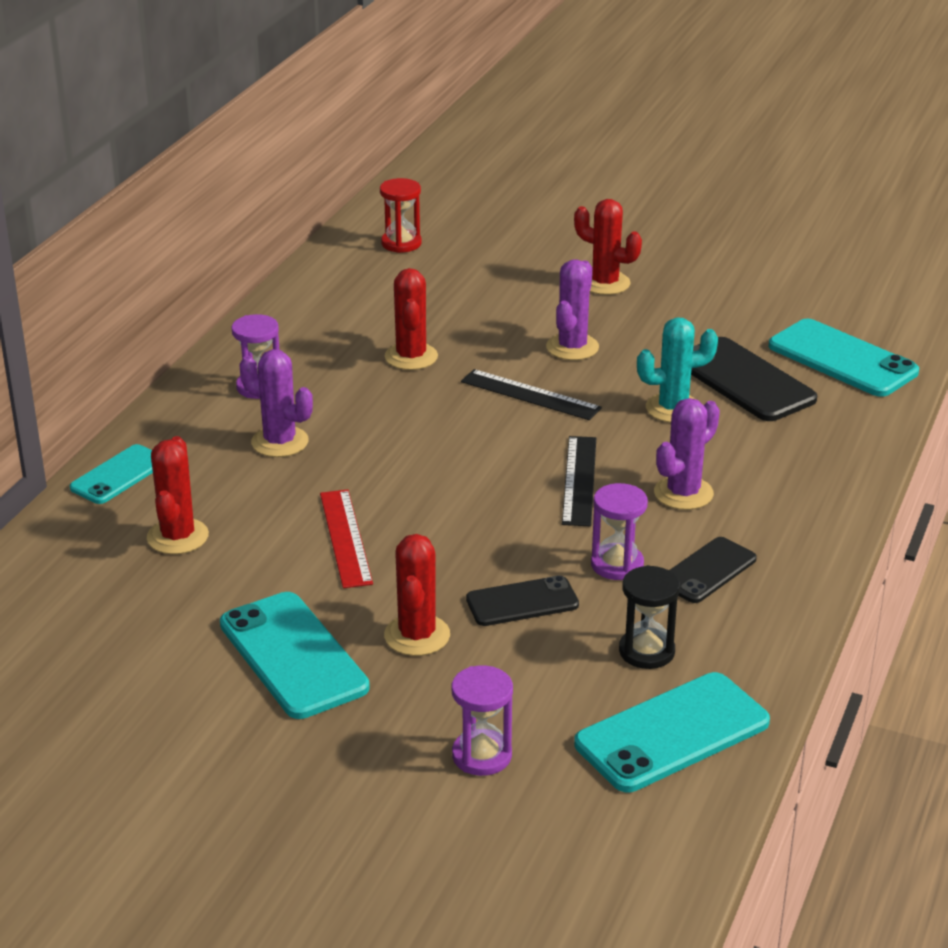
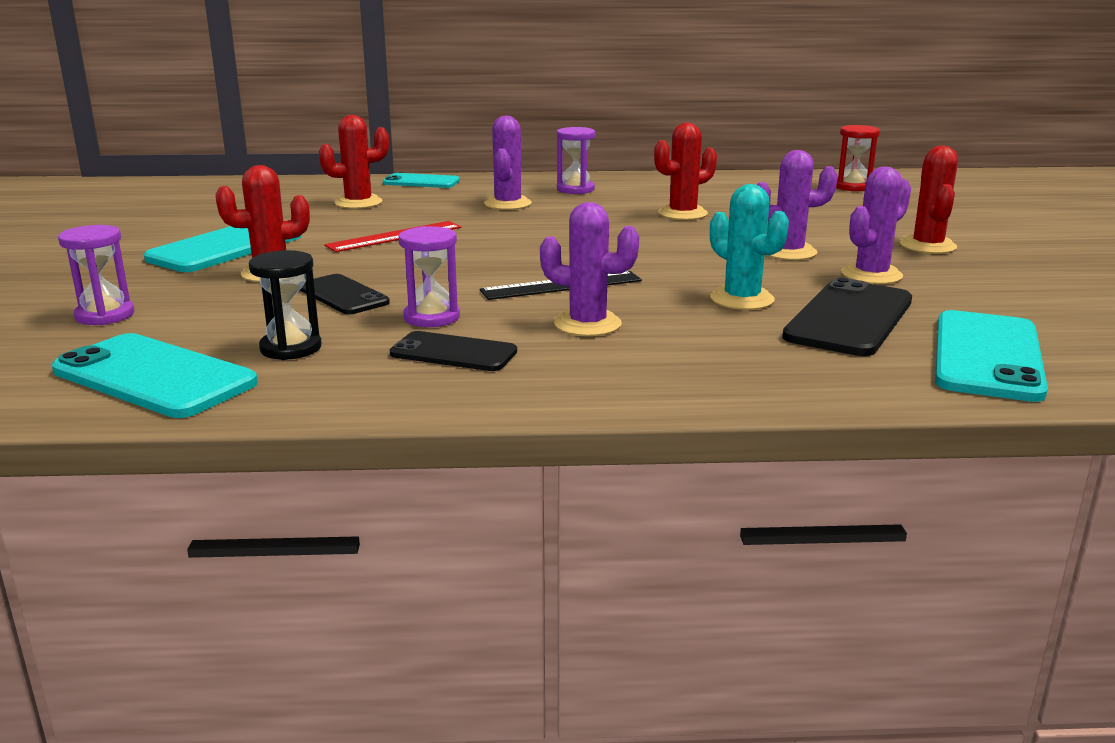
camera: 65 degrees right, 10 degrees down
(530, 395) = (682, 251): black ruler -> none
(657, 335) = (871, 275): none -> purple cactus

